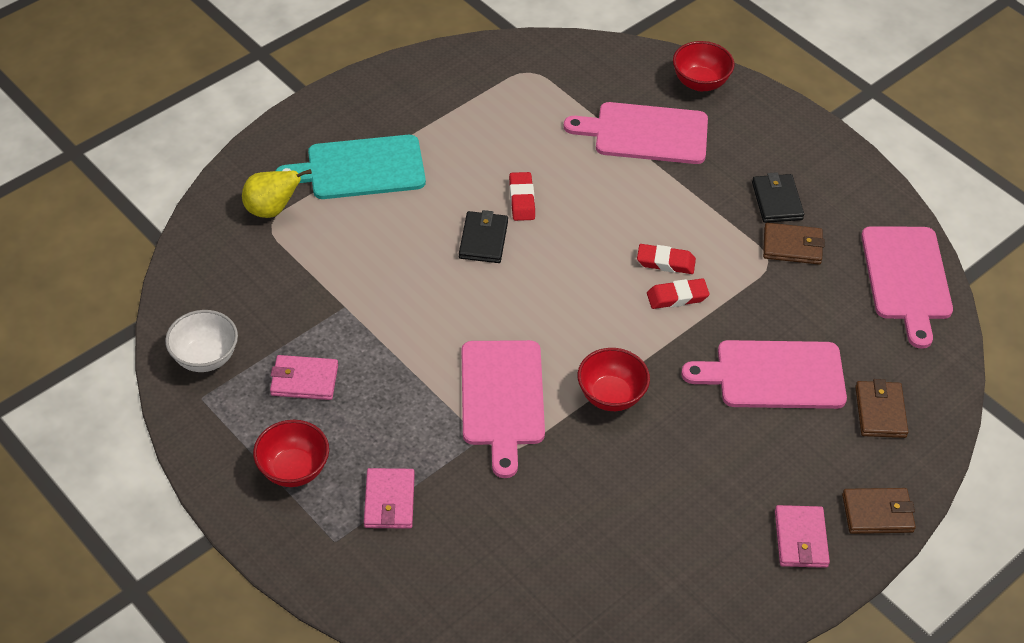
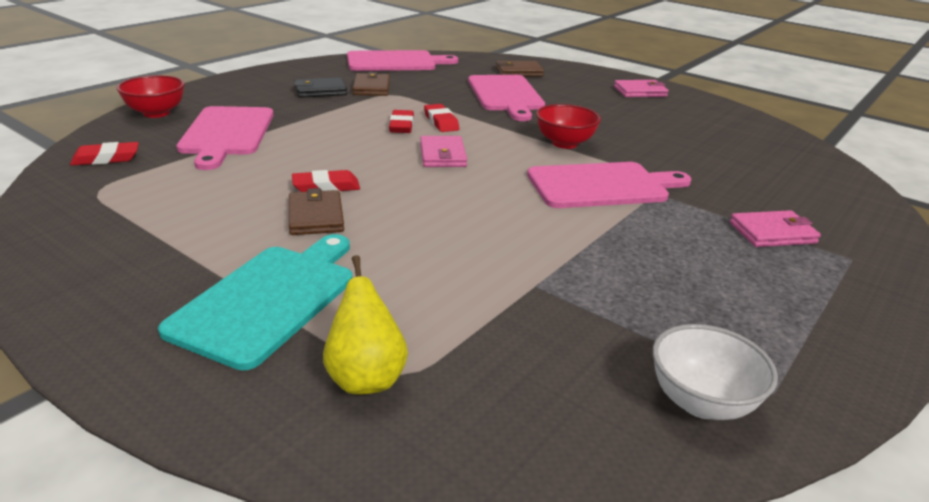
camera: 100 degrees left, 20 degrees down
(293, 469) = (799, 295): red bowl -> none
(304, 380) = (670, 303): pink wallet -> pink wallet (443, 155)
(360, 168) = (268, 299): turquoise cutting board -> turquoise cutting board turned 135 degrees counterclockwise
(483, 240) = (393, 204): black wallet -> none
(591, 67) = (106, 158): none -> red eraser
(877, 513) = (600, 75): brown wallet -> brown wallet (315, 216)

